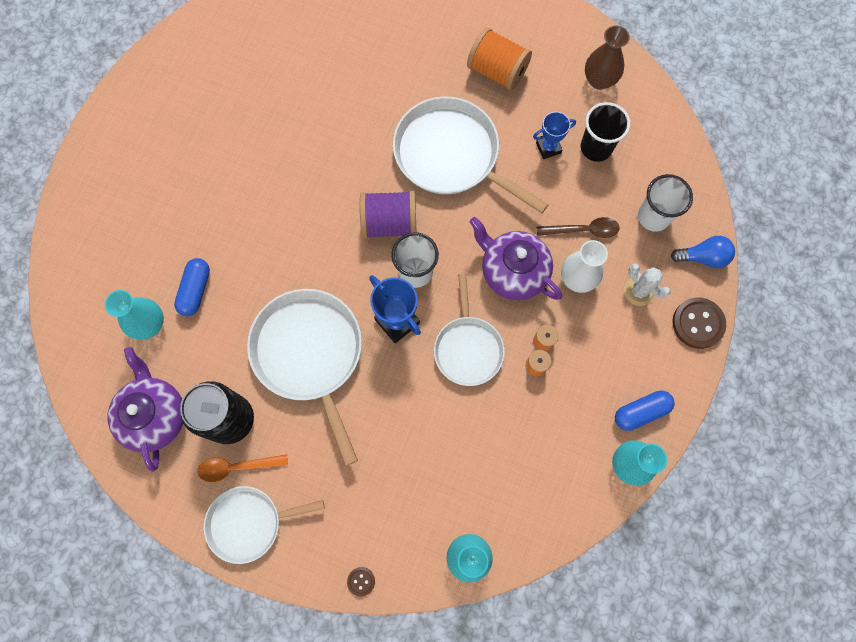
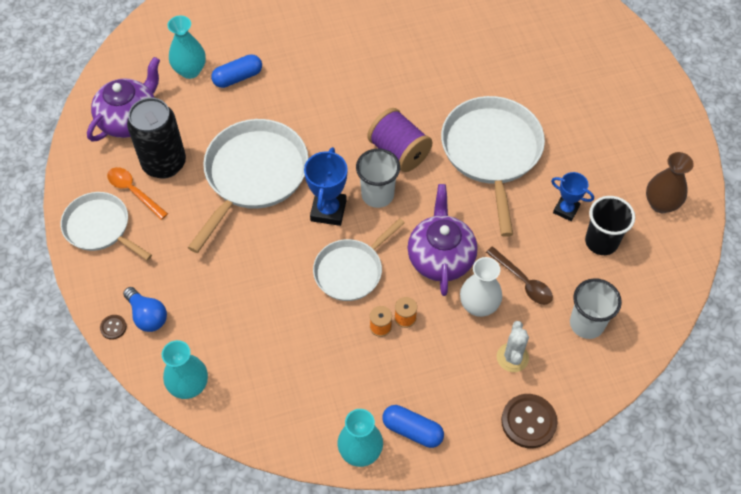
camera: 50 degrees right, 15 degrees down
(497, 71) = (591, 132): orange spool -> none
(702, 257) = (589, 385): blue light bulb -> blue light bulb (147, 316)

